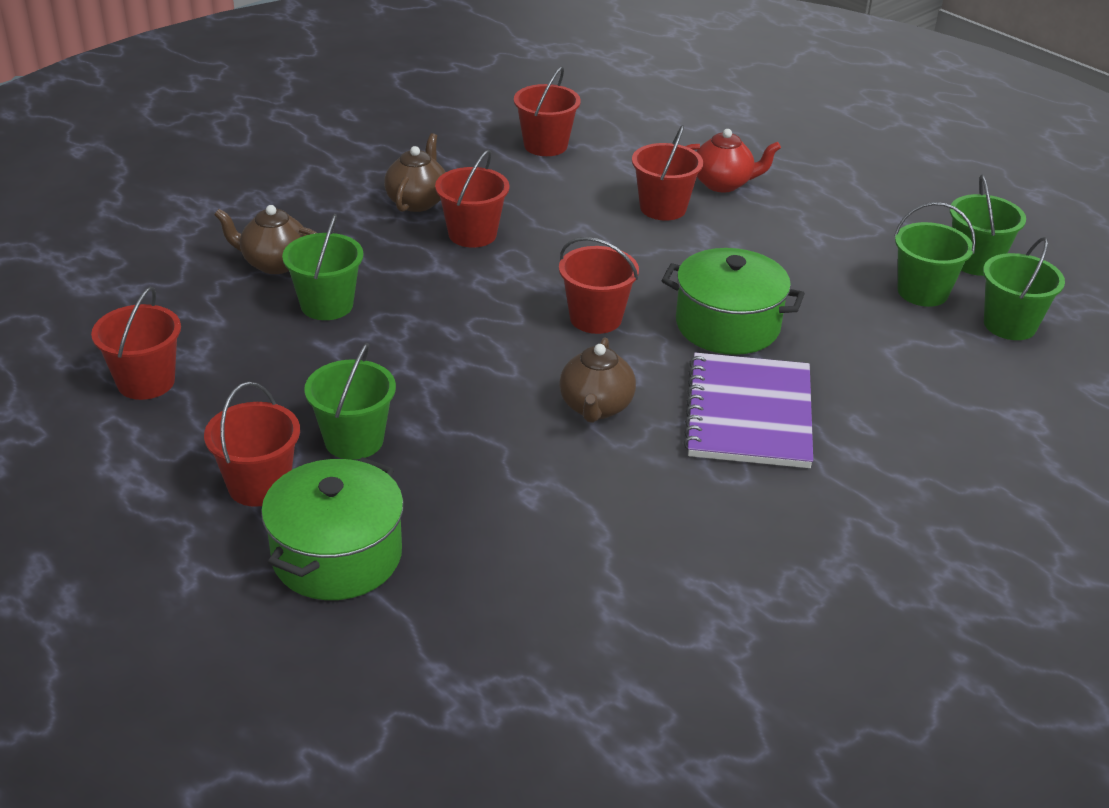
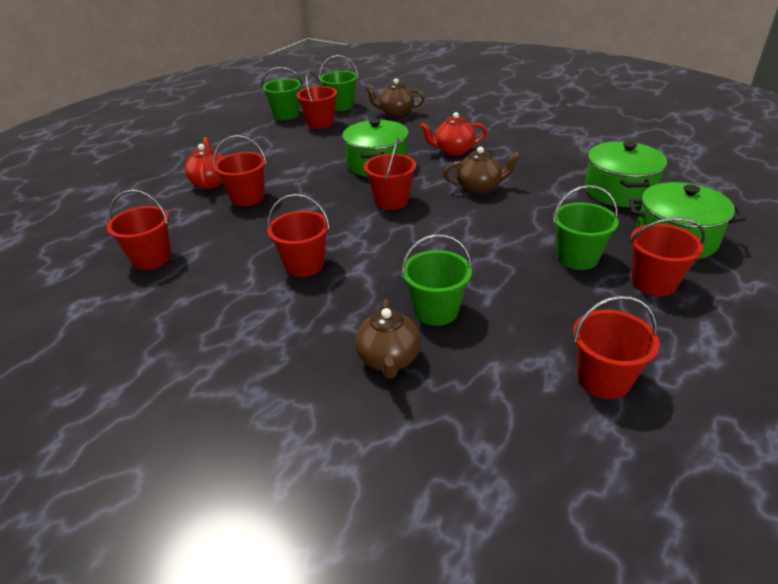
camera: 100 degrees left, 0 degrees up
(417, 201) = (258, 303): brown teapot -> brown teapot (395, 113)
(509, 558) = (619, 191): none -> green pot
(748, 414) = (453, 151): purple notebook -> red teapot
(922, 292) = (320, 123): green bucket -> red bucket

